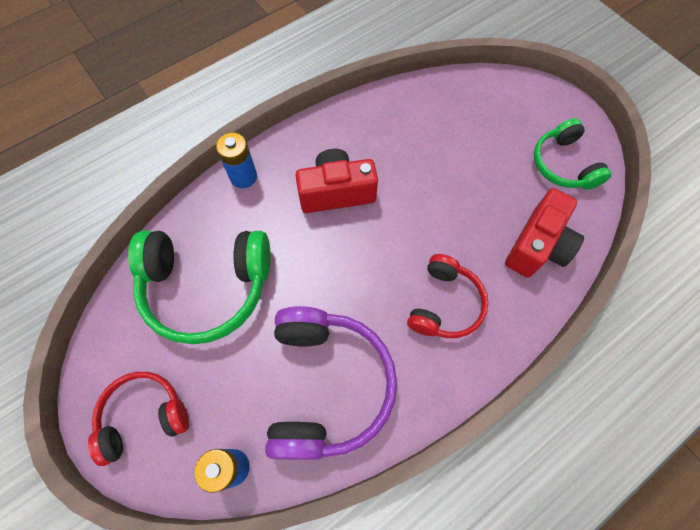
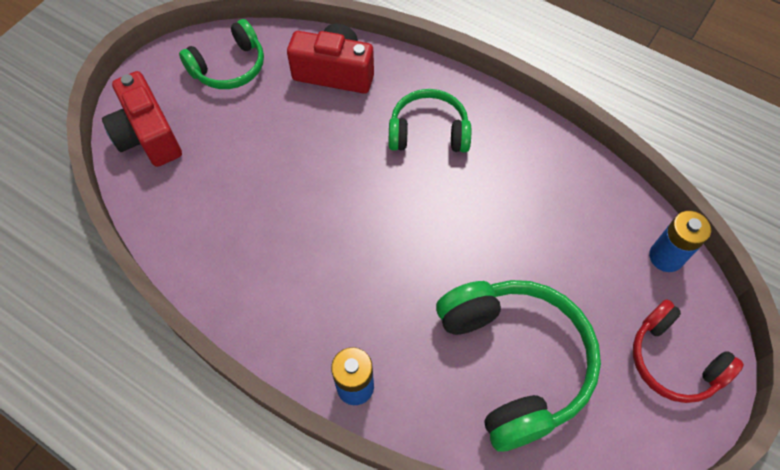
camera: 110 degrees left, 5 degrees down
(326, 385) = (554, 206): purple headphones -> none
(336, 192) = (339, 269): red camera -> red camera (148, 136)
(444, 304) = (428, 132): red headphones -> green headphones

